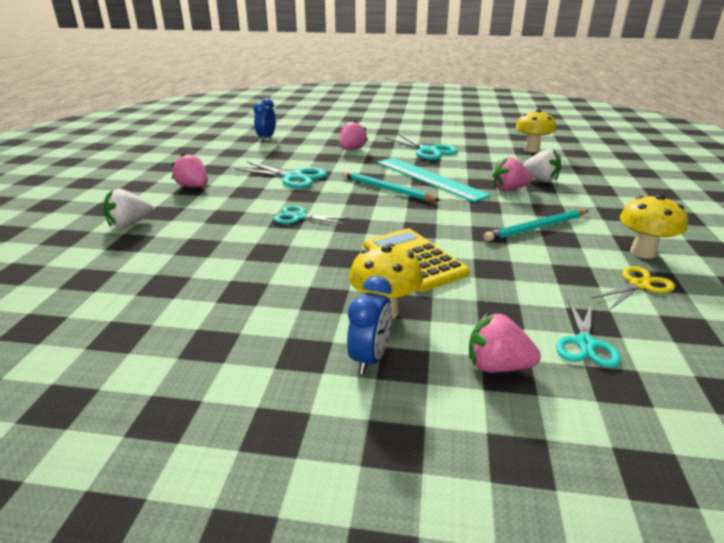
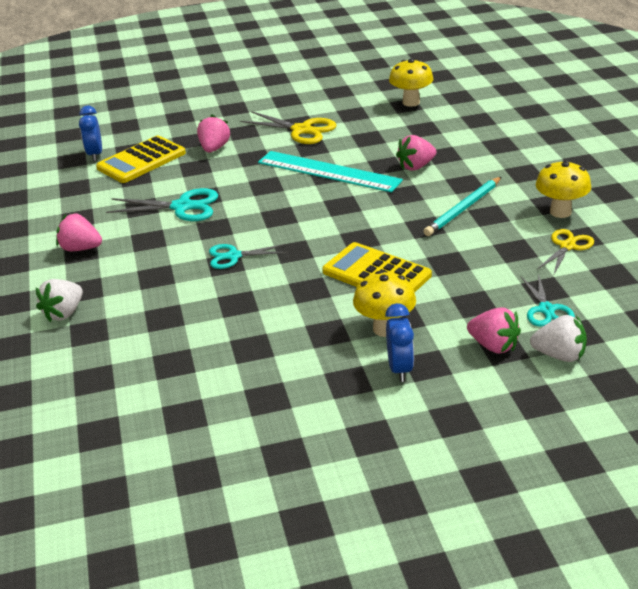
camera: 20 degrees left, 5 degrees up
(293, 147) = (141, 160): none -> yellow calculator
(387, 189) = (295, 197): turquoise pencil -> none
(428, 151) = (302, 130): turquoise scissors -> yellow scissors
(497, 366) = (493, 346): pink strawberry -> pink strawberry turned 135 degrees counterclockwise
(540, 179) = (439, 145): white strawberry -> white strawberry (559, 355)

